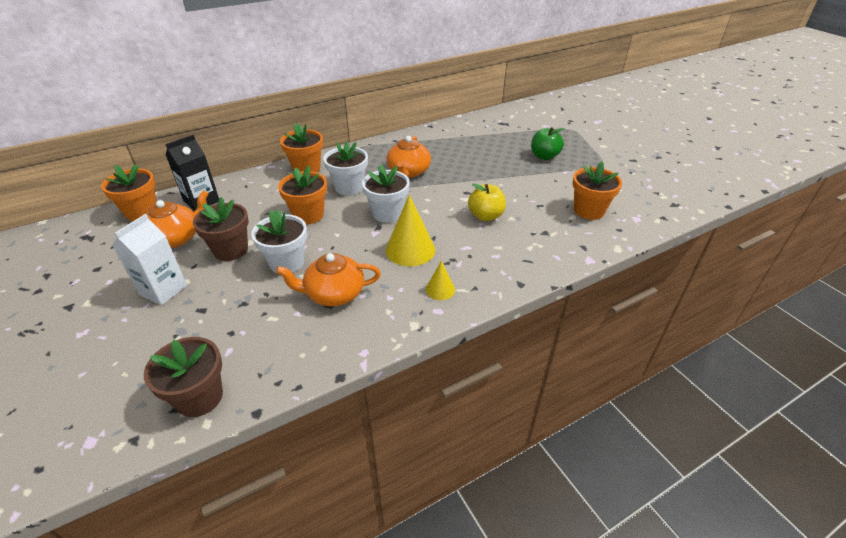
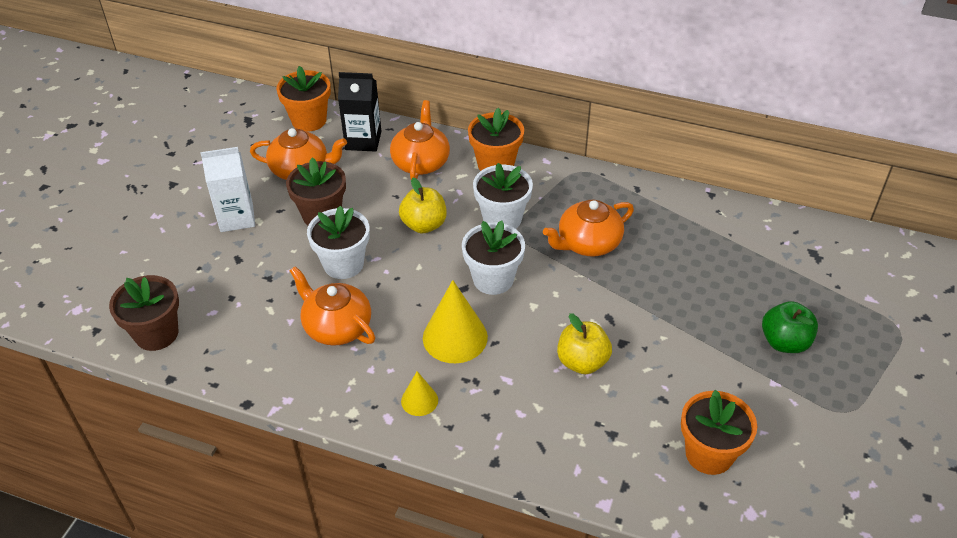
camera: 50 degrees right, 5 degrees up
(259, 190) = (421, 162): none -> orange teapot
(308, 215) = (424, 225): orange flower pot -> yellow apple

